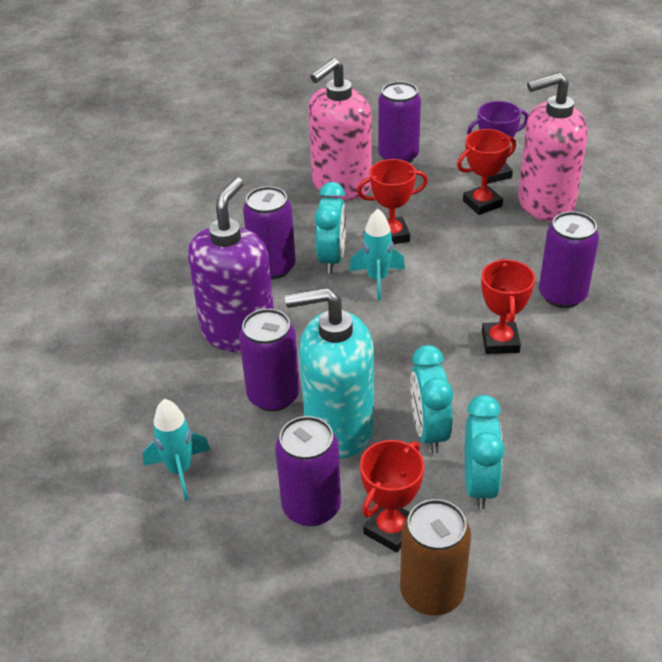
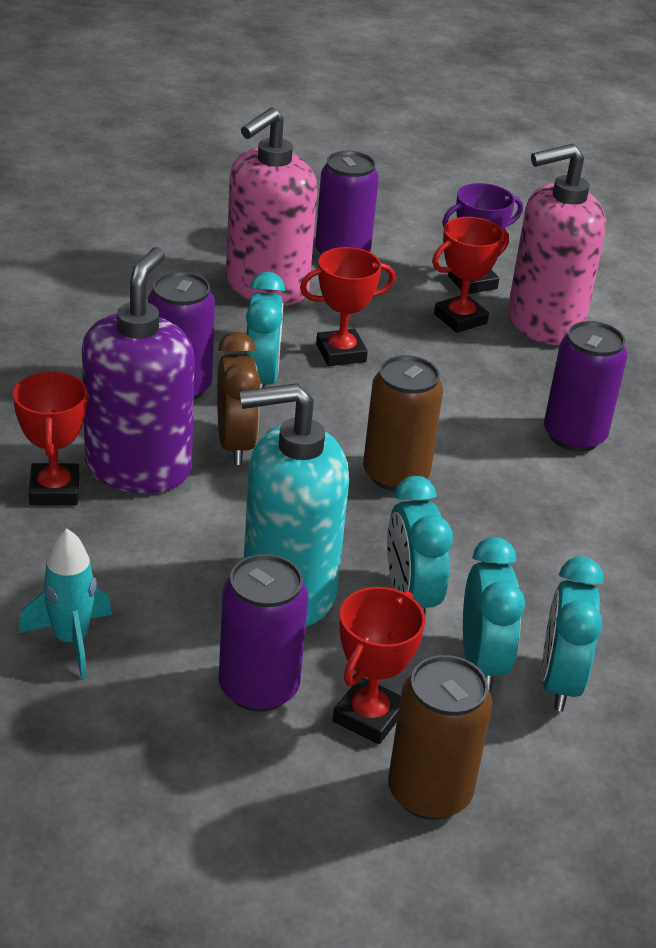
camera: 10 degrees left, 5 degrees down
(273, 395) = (194, 549): purple can -> none
(309, 311) = (235, 444): none -> brown clock
(377, 279) = (326, 408): turquoise rocket -> none
(425, 331) = (395, 474): none -> brown can
(500, 342) = (496, 490): red trophy -> red trophy (54, 490)
(537, 499) = (559, 682): none -> turquoise clock

